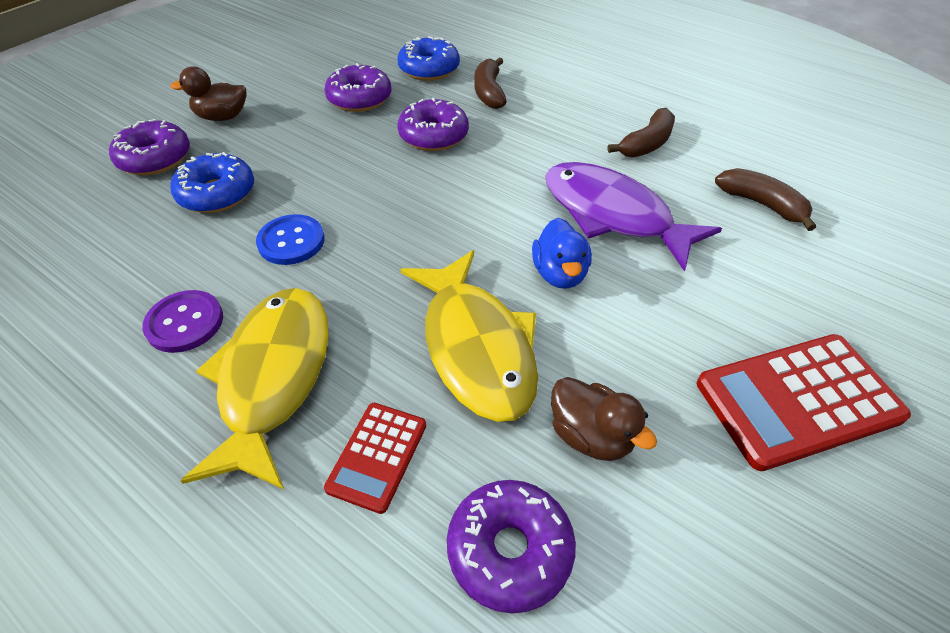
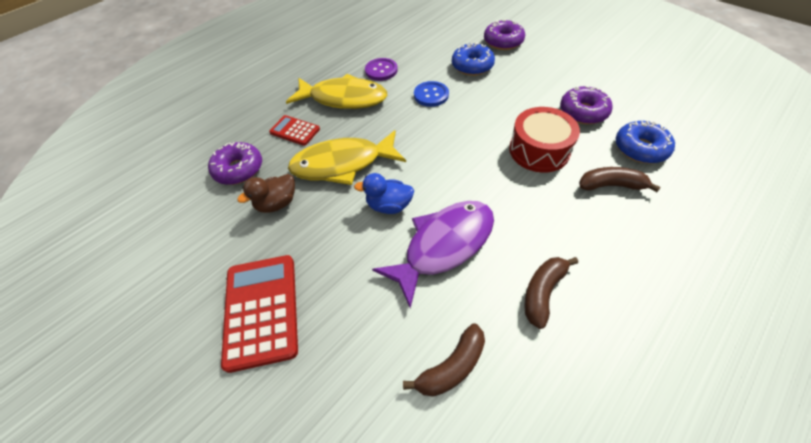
camera: 100 degrees right, 5 degrees up
(222, 117) = (548, 57): brown duck -> none
(433, 135) = (539, 150): purple donut -> red drum
(646, 144) = (543, 292): brown banana -> brown banana turned 75 degrees clockwise

